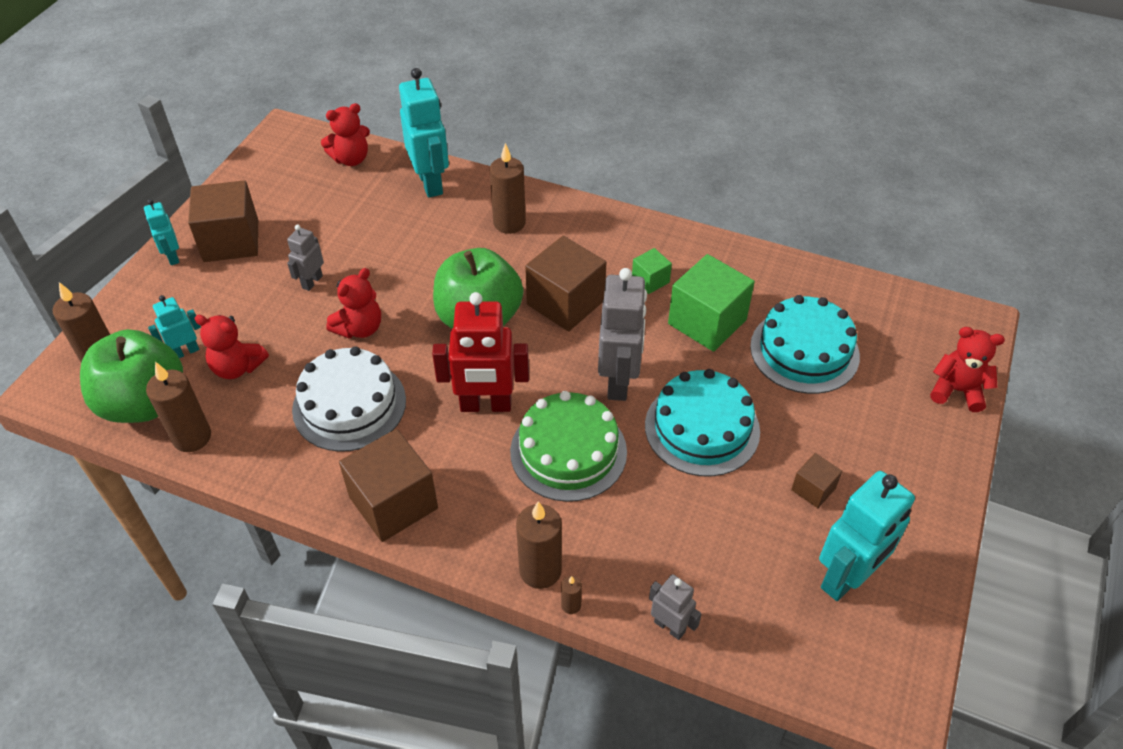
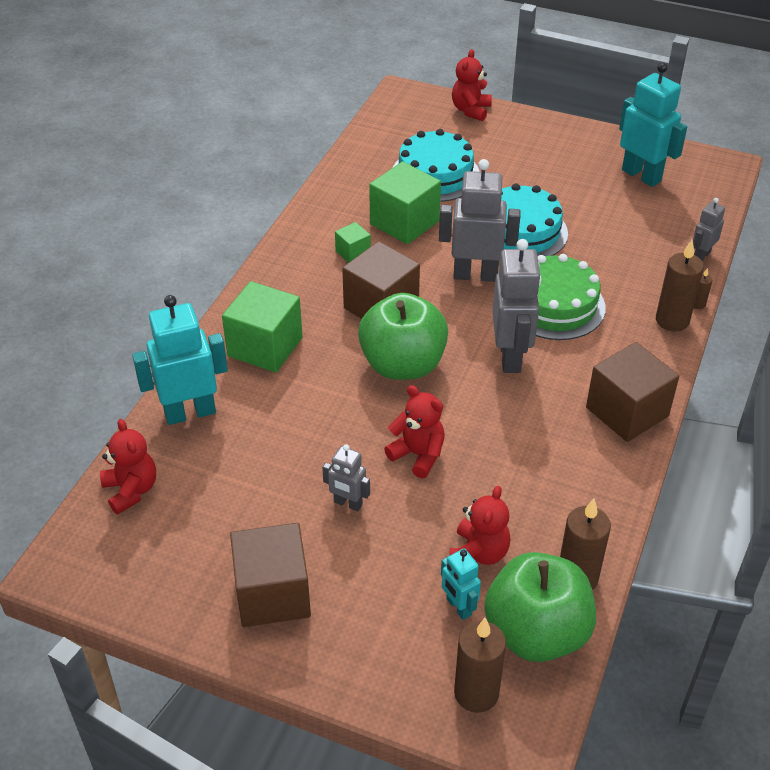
camera: 90 degrees left, 5 degrees down
(172, 257) = (298, 654): turquoise robot -> none
(349, 405) = (520, 453): white cake -> none
(486, 405) = (510, 356): red robot -> grey robot
(509, 223) = (265, 347): brown candle -> green cube
(813, 489) = (570, 182): brown cube -> none

